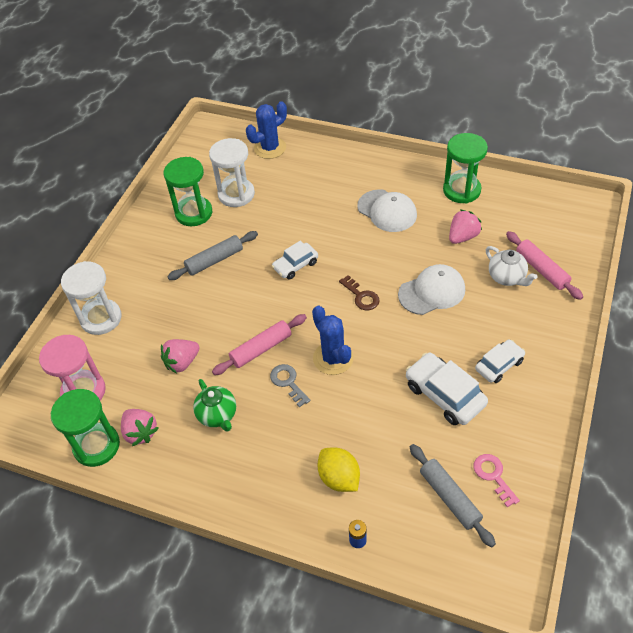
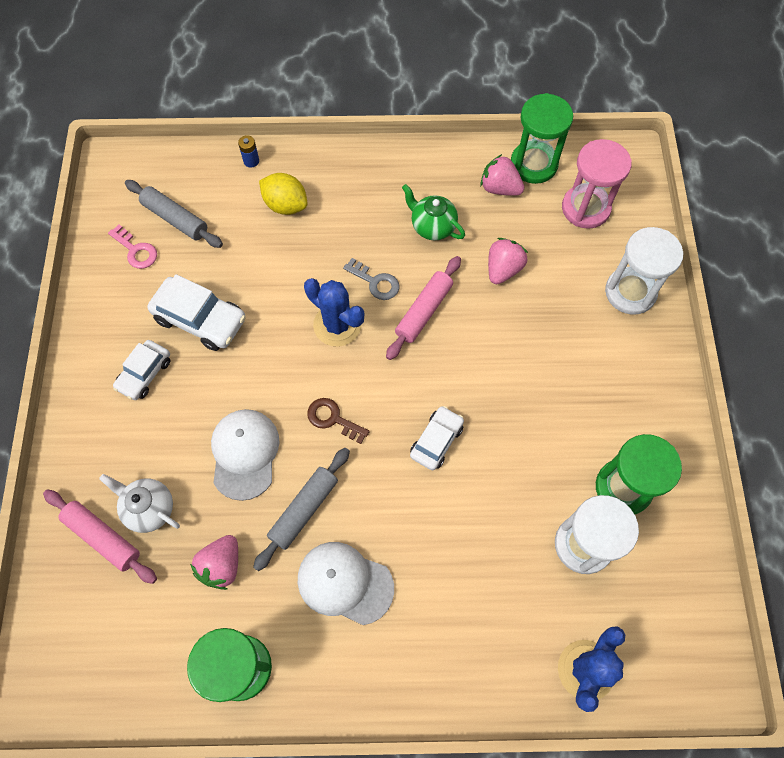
camera: 155 degrees right, 15 degrees up
(214, 260) = (546, 415): grey rolling pin -> grey rolling pin (304, 510)
(432, 292) = (244, 454): white cap -> white cap turned 135 degrees clockwise

